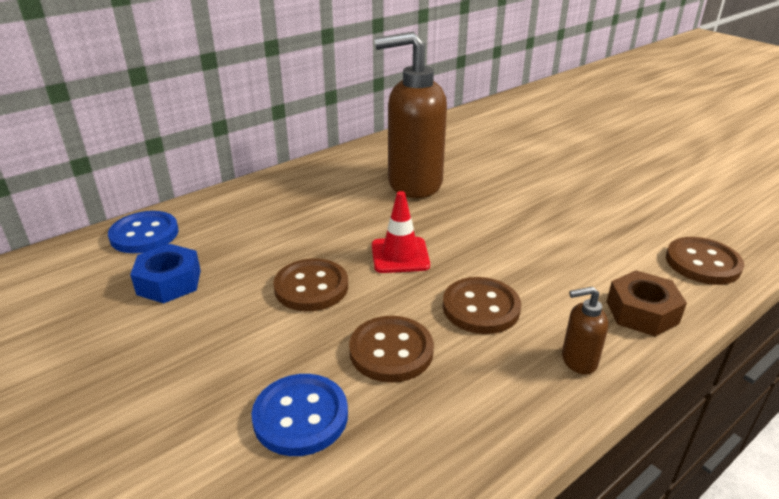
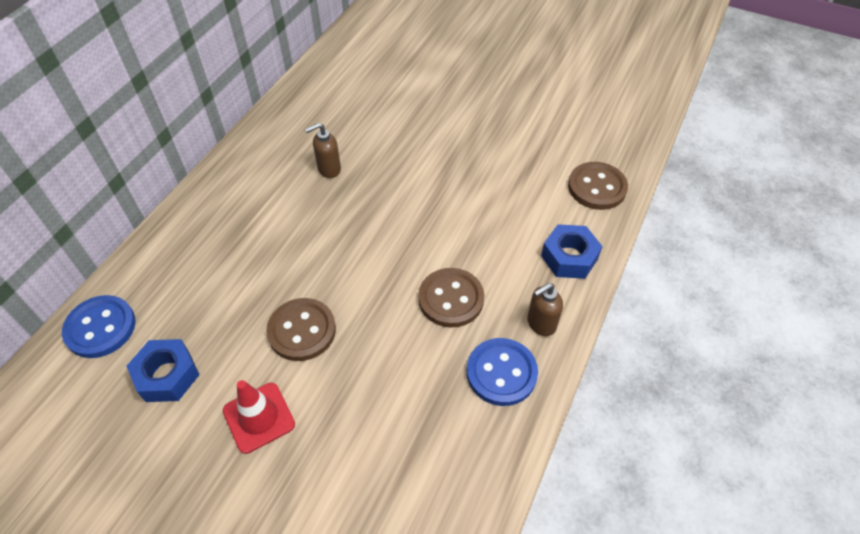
camera: 25 degrees left, 20 degrees up
(300, 416) = (365, 461): blue button -> blue button (501, 373)
(391, 351) = (402, 371): brown button -> none
(400, 255) = (359, 265): red traffic cone -> red traffic cone (259, 417)
(413, 184) = (329, 169): brown soap dispenser -> brown soap dispenser, size x0.42
(642, 312) = (569, 257): brown nut -> blue nut

